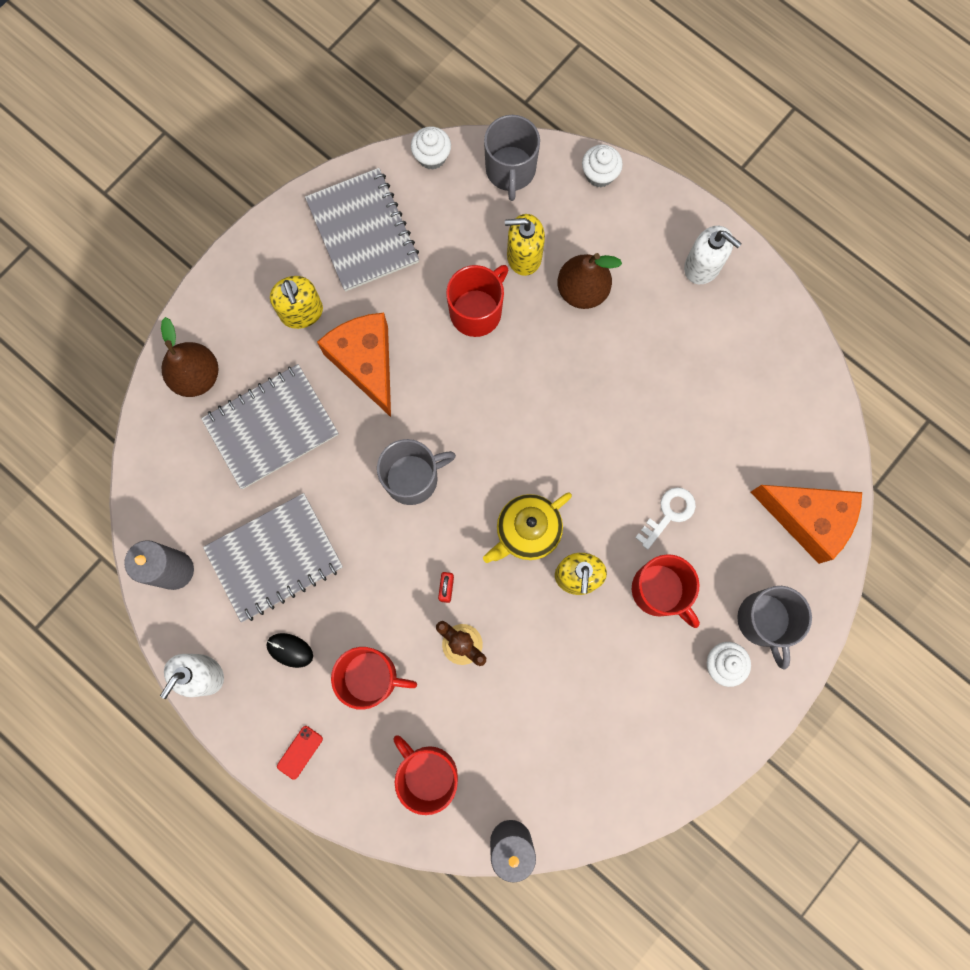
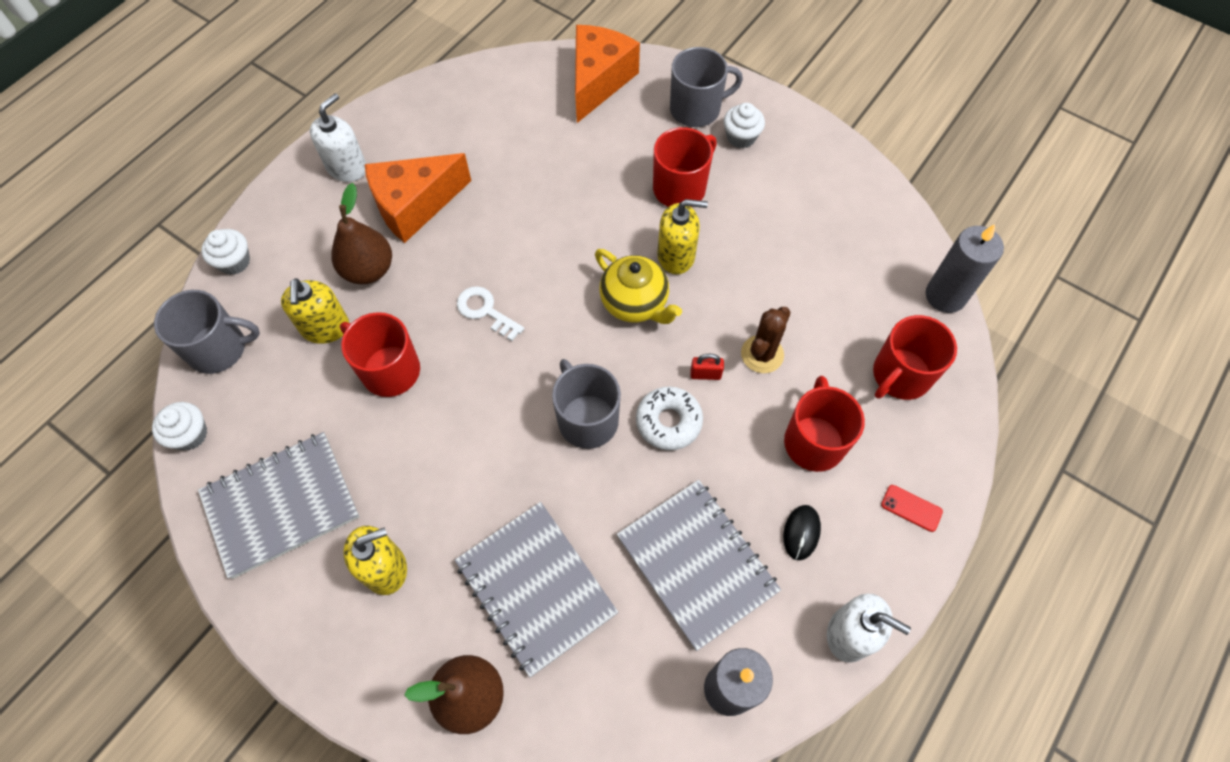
camera: 95 degrees left, 15 degrees down
(366, 363) = (451, 484): orange cheese -> orange cheese (414, 205)
(403, 549) = (668, 422): none -> white donut
(669, 514) = (604, 184): white key -> white key (485, 311)

